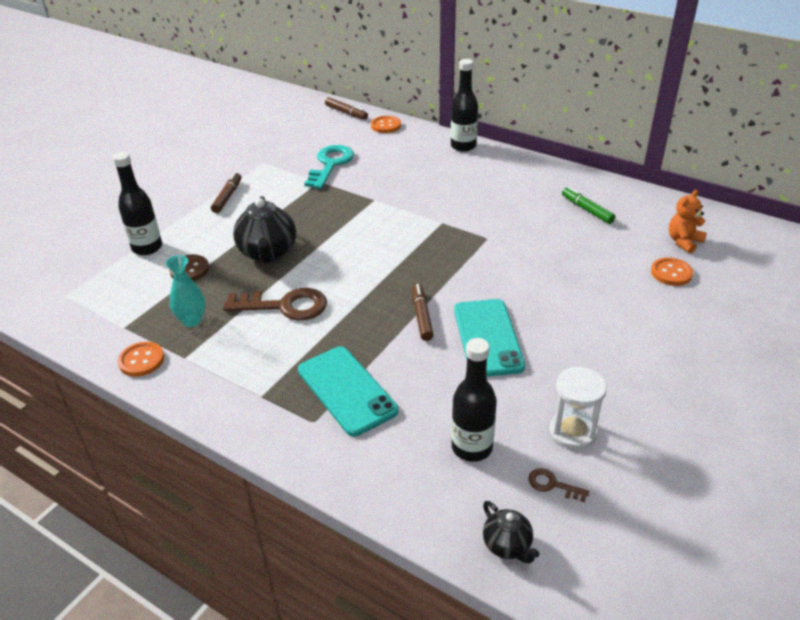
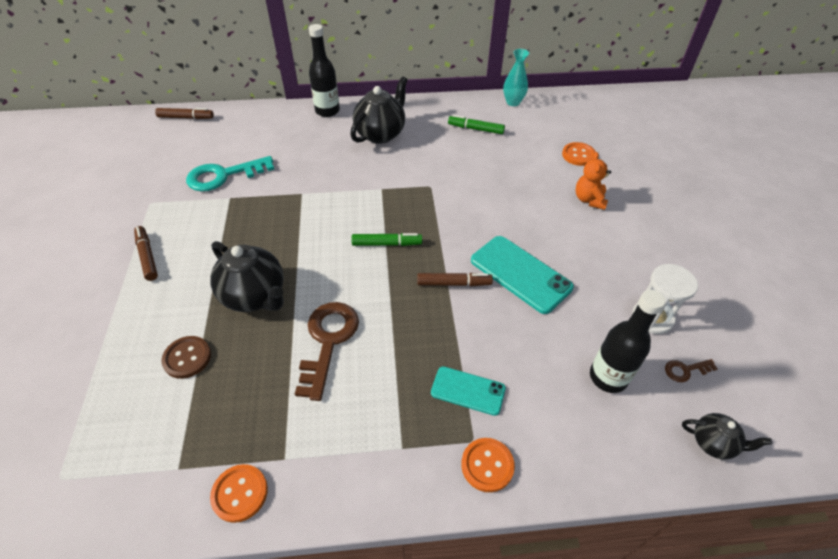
camera: 40 degrees left, 10 degrees up
(147, 248) = (109, 359): black bottle -> none
(192, 320) = (249, 412): turquoise vase -> turquoise vase (513, 102)
(285, 306) = (328, 341): brown key -> brown key turned 45 degrees counterclockwise
(330, 164) = (223, 176): turquoise key -> turquoise key turned 90 degrees counterclockwise
(346, 390) = (468, 391): turquoise phone -> turquoise phone, size x0.61
(386, 126) = (238, 117): orange button -> orange button (487, 465)
(400, 263) = (387, 244): none -> green marker
(421, 316) = (454, 283): brown marker -> brown marker turned 135 degrees clockwise
(490, 181) = (381, 134): none -> black teapot
(683, 242) = (561, 127): orange teddy bear -> orange teddy bear (589, 200)

